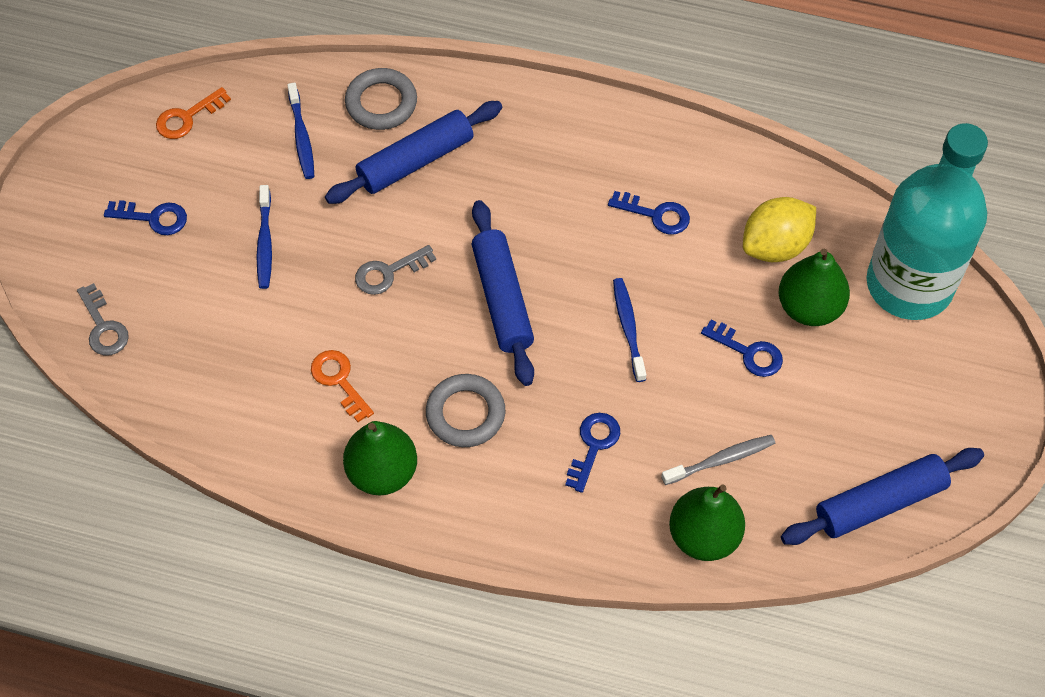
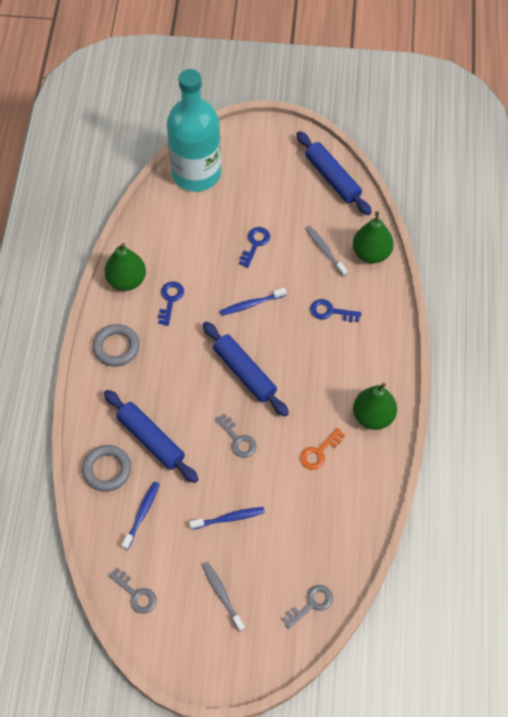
camera: 100 degrees left, 0 degrees up
(153, 218) = (222, 595): blue key -> grey toothbrush
(187, 117) = (136, 594): orange key -> grey key
(301, 137) = (142, 514): blue toothbrush -> blue toothbrush turned 45 degrees counterclockwise
(465, 414) = (325, 379): grey ring -> grey ring (116, 347)
(502, 299) = (244, 373): blue rolling pin -> blue rolling pin turned 75 degrees clockwise
(775, 246) = (182, 238): yellow lemon -> none
(809, 307) = (220, 218): green pear -> green pear (126, 280)

